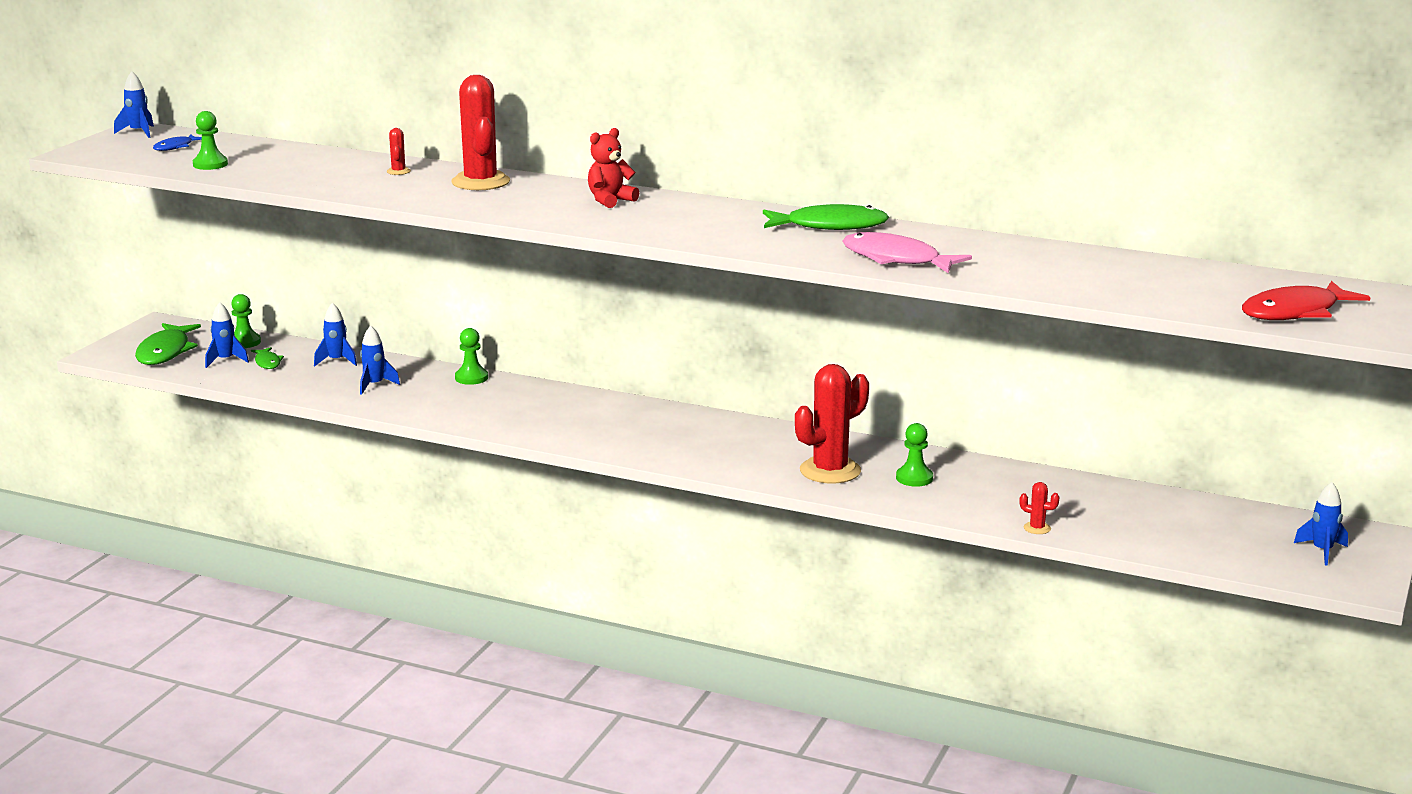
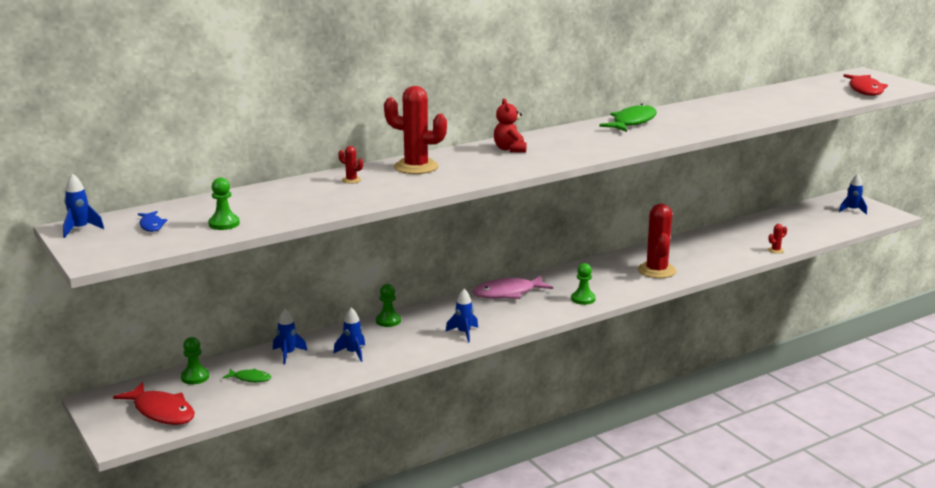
camera: 55 degrees left, 0 degrees up
(165, 352) = (161, 412): green fish -> red fish
(225, 360) = (219, 392): blue rocket -> blue rocket (464, 333)
(896, 259) = (706, 124): pink fish -> pink fish (508, 293)
(914, 478) = (688, 256): green pawn -> green pawn (583, 299)

